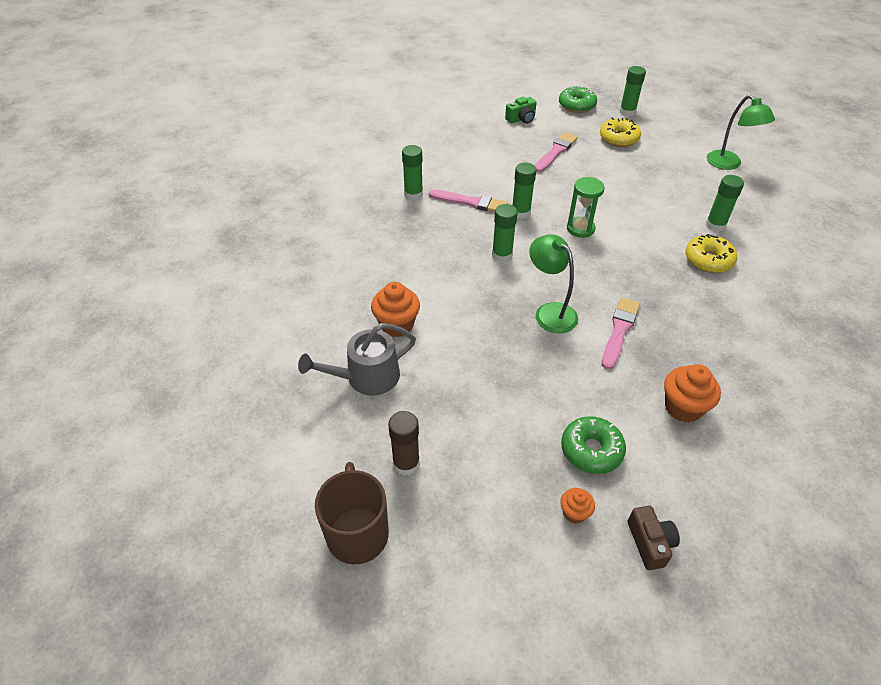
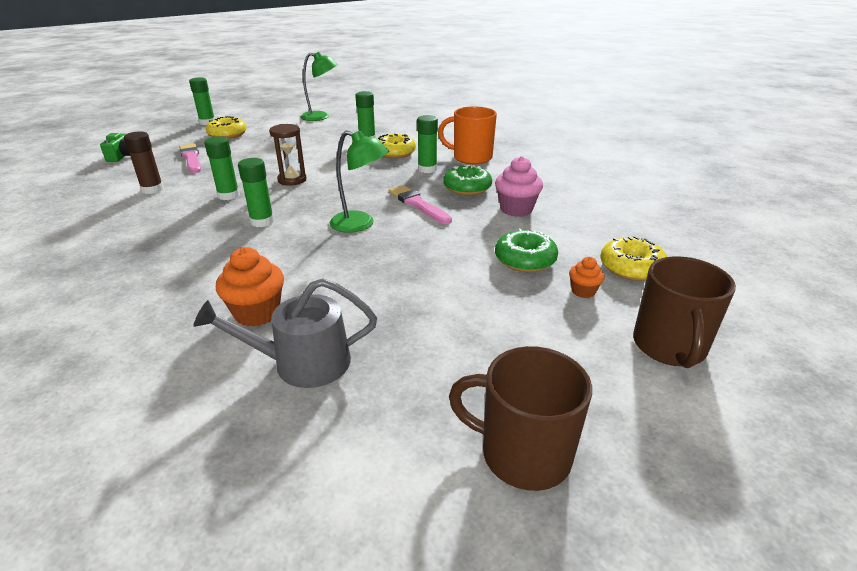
camera: 60 degrees left, 15 degrees down
(366, 377) = (302, 363): grey watering can -> grey watering can turned 75 degrees clockwise
(406, 463) = (453, 375): brown glue stick -> brown glue stick (152, 189)
(413, 194) = (96, 237): green glue stick -> green glue stick (427, 169)
(471, 202) = (171, 212): pink brush -> none
(536, 603) = (669, 347): none -> brown mug
(550, 312) = (360, 224): green lamp -> green lamp turned 150 degrees counterclockwise
(576, 105) = (160, 133): green donut -> green donut (467, 188)
(580, 229) = (292, 180): green hourglass -> brown hourglass
(650, 543) = (631, 268): brown camera -> yellow donut
(683, 407) = (516, 209): orange cupcake -> pink cupcake
(766, 322) = (471, 158): none -> orange mug

